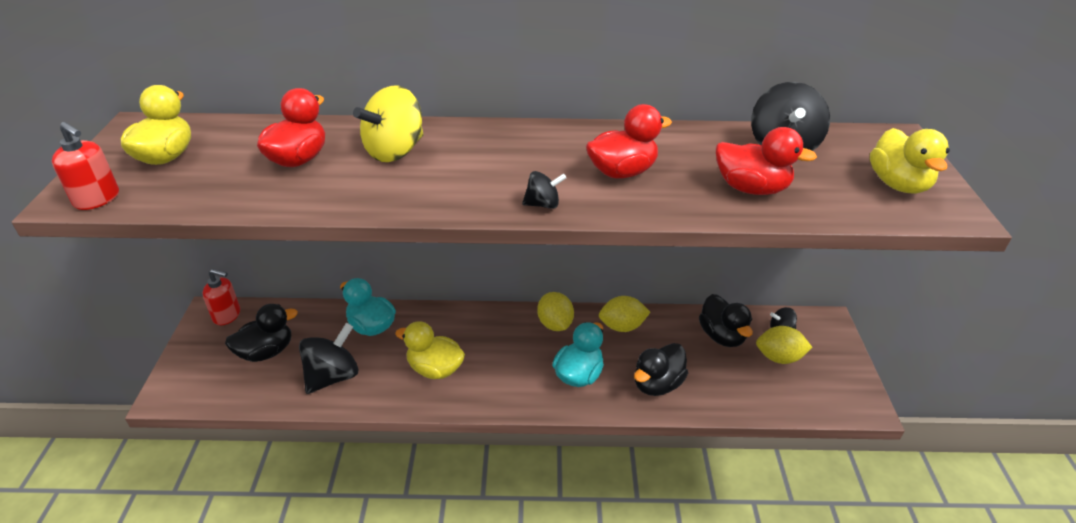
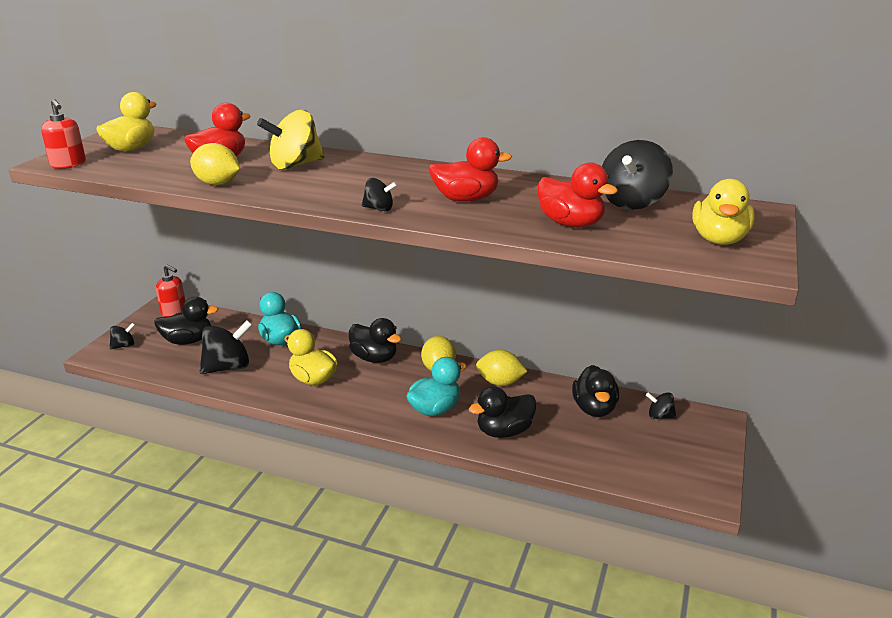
camera: 20 degrees right, 10 degrees down
(191, 377) = (124, 346): none -> black spinning top
(484, 326) = (374, 358): none -> black duck
(779, 357) = (642, 437): yellow lemon -> yellow lemon (217, 183)

